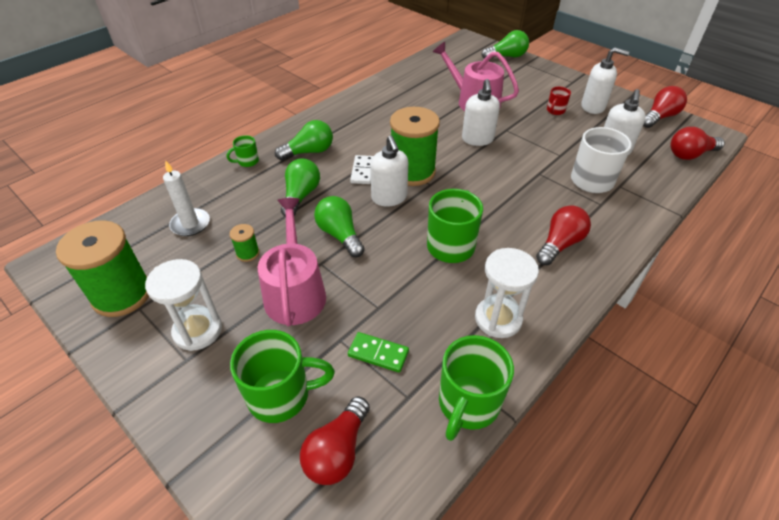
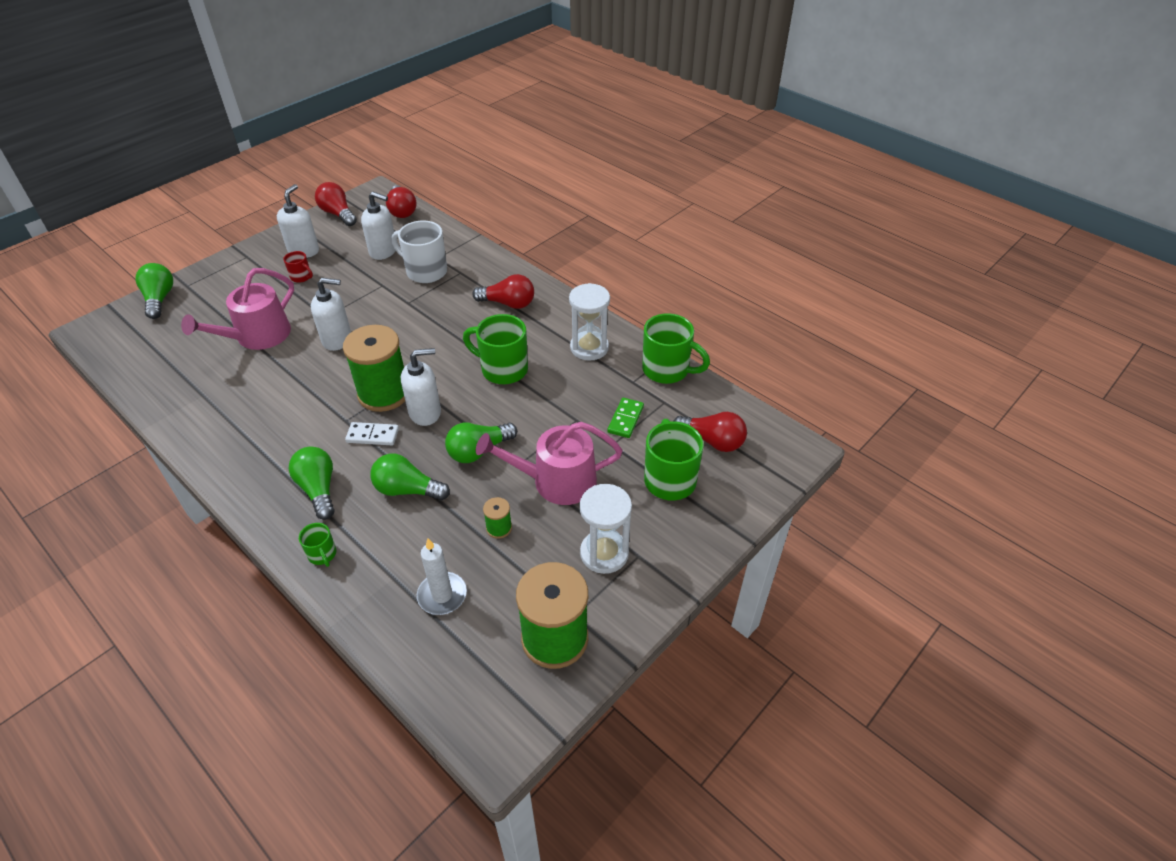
camera: 90 degrees left, 0 degrees up
(559, 244) = (508, 303): red light bulb -> red light bulb turned 150 degrees clockwise

